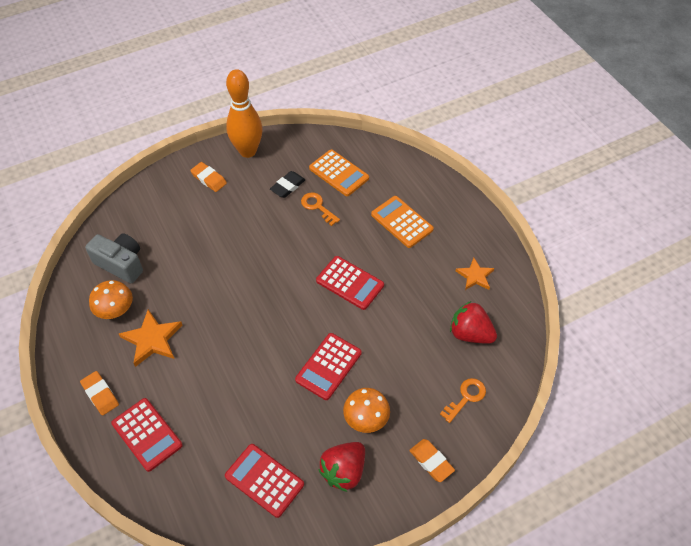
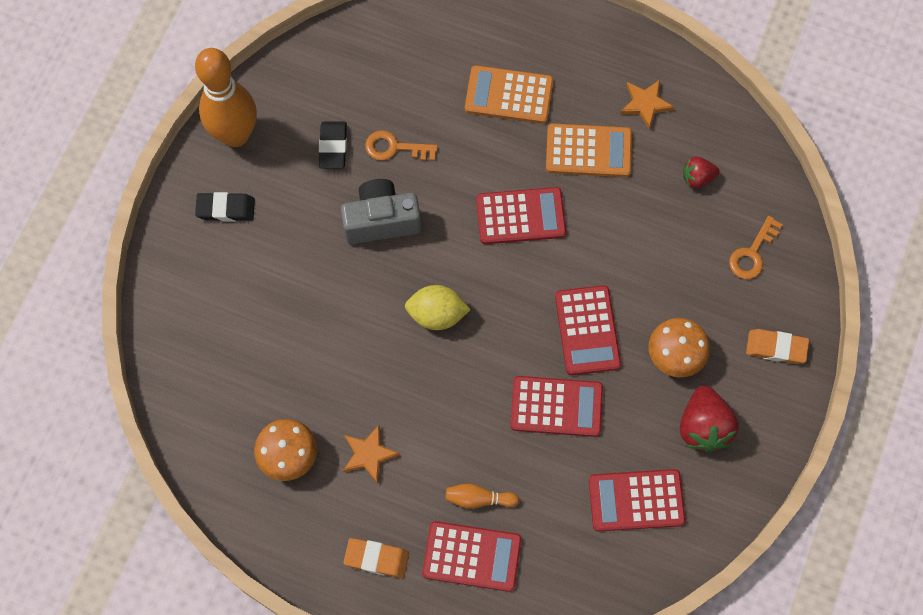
camera: 40 degrees left, 15 degrees up
(121, 264) = (235, 398): grey camera -> grey camera (381, 220)
(152, 340) = (369, 454): orange star -> orange star, size x0.66
(182, 407) = (478, 499): none -> orange bowling pin
(209, 179) = (226, 209): orange eraser -> black eraser
(257, 298) = (437, 315): none -> yellow lemon
(271, 393) = (556, 407): none -> red calculator
(339, 173) = (377, 84): orange calculator -> orange calculator (588, 151)
(466, 397) = (752, 253): orange key -> orange key turned 150 degrees counterclockwise
(470, 334) = (697, 178): red strawberry -> red strawberry, size x0.58

